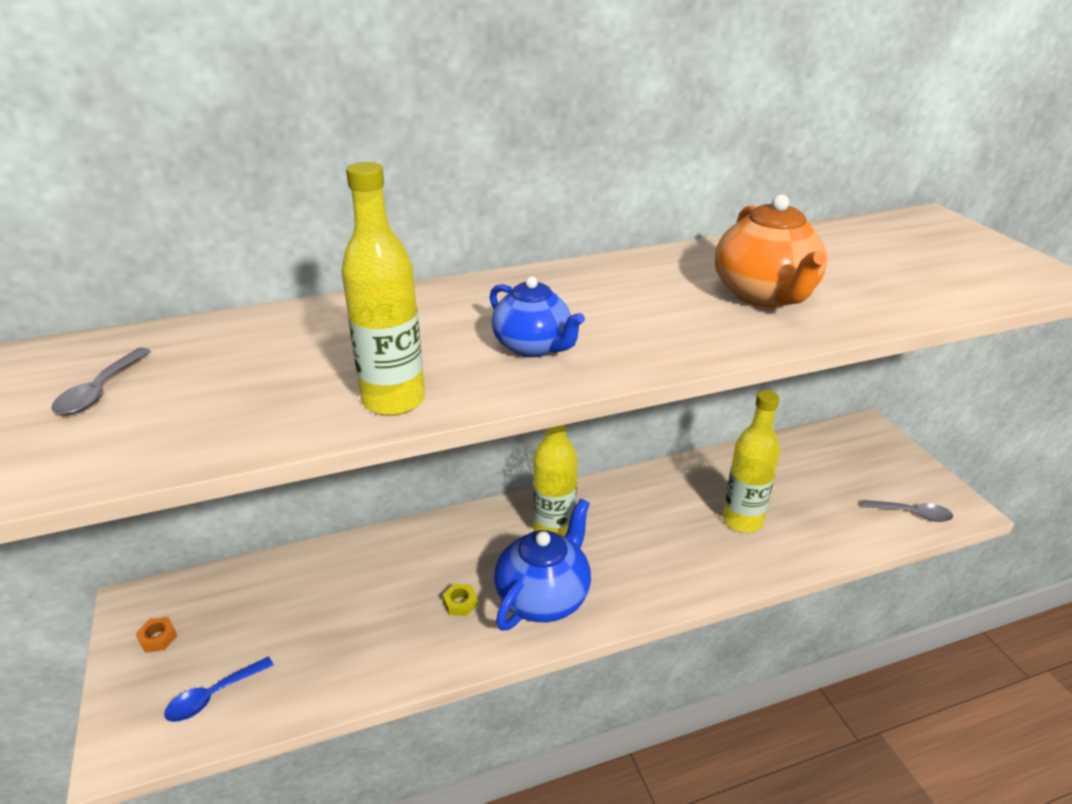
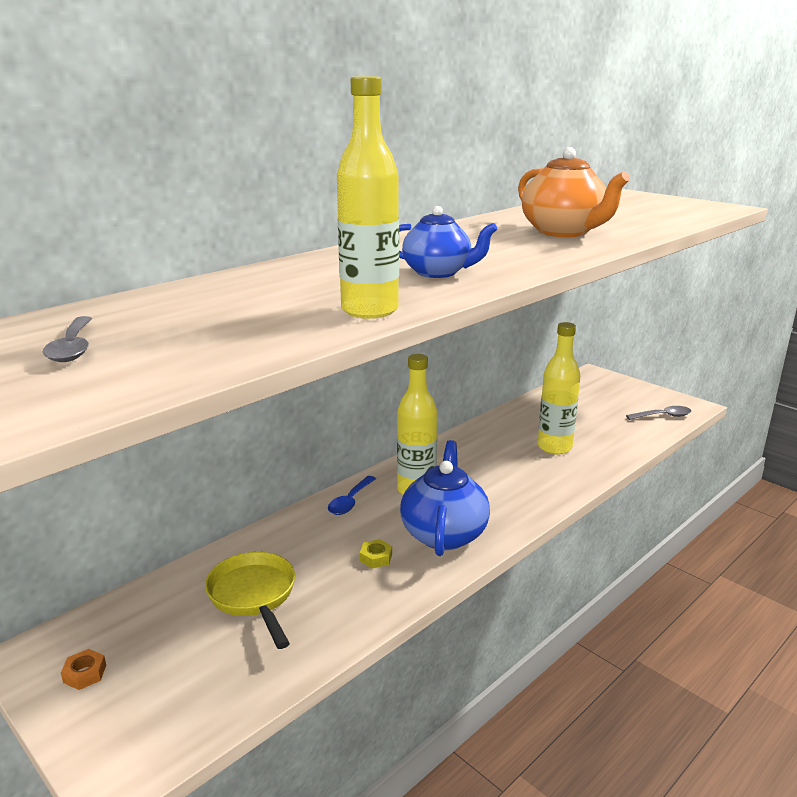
camera: 25 degrees left, 10 degrees down
(213, 696) = (188, 697): blue spoon -> blue spoon (350, 501)
(328, 608) = (254, 596): none -> yellow pan

